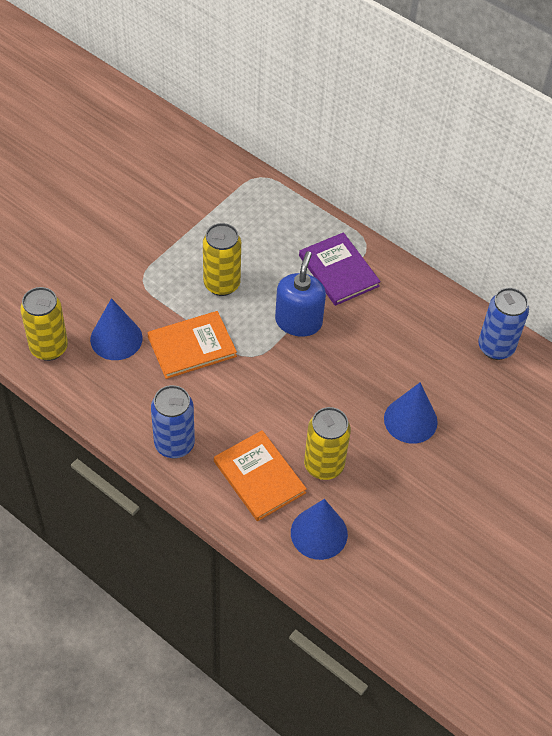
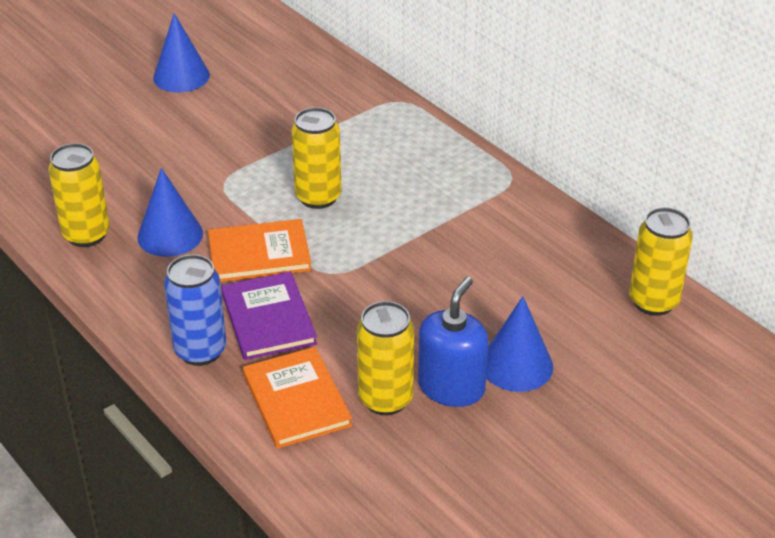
camera: 15 degrees right, 15 degrees down
(298, 321) = (401, 245): blue soap dispenser -> blue soap dispenser (451, 387)
(319, 533) = (355, 474): blue cone -> blue cone (181, 76)
(339, 271) = (468, 200): purple book -> purple book (268, 319)
(496, 347) = (653, 302): blue can -> yellow can

